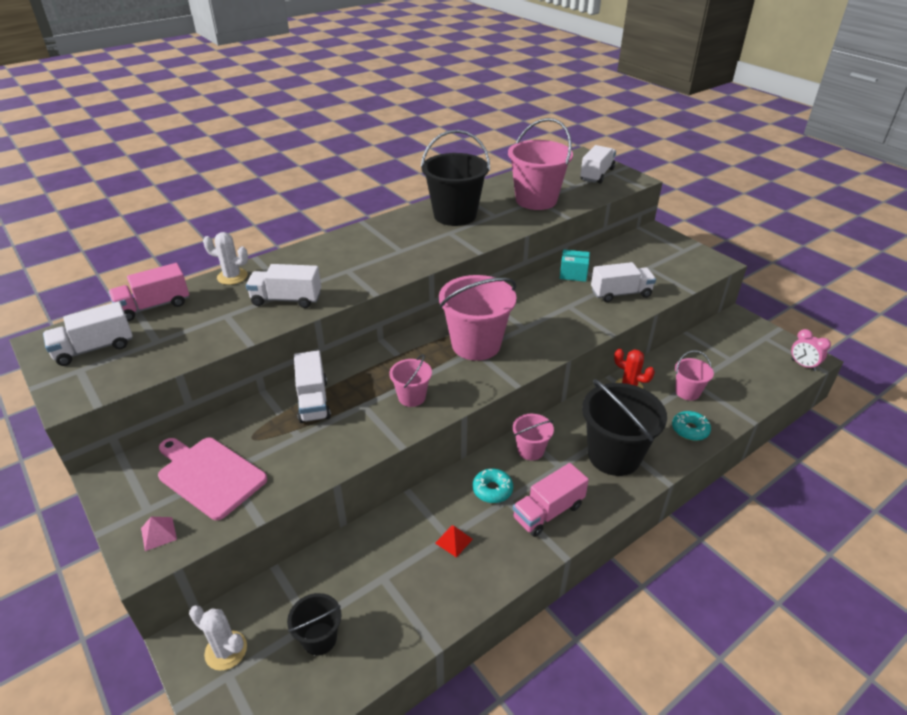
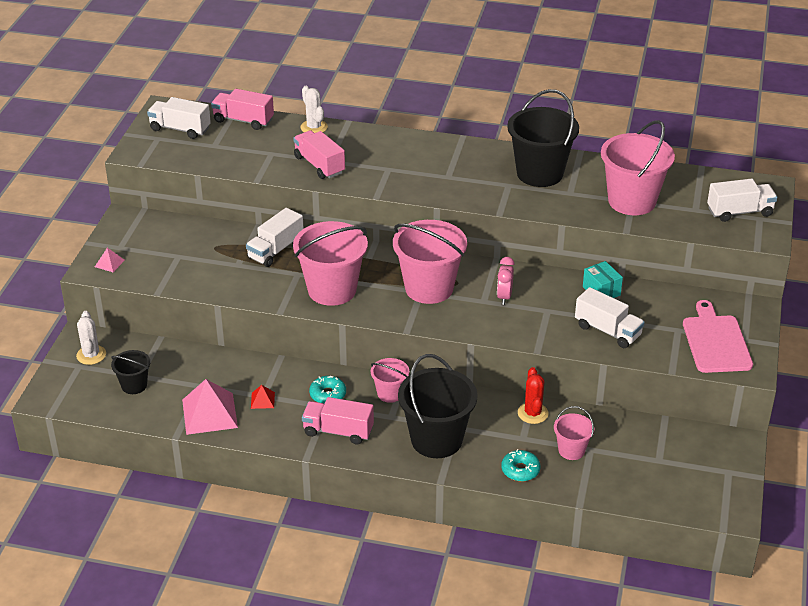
camera: 50 degrees right, 0 degrees up
(209, 475) = (167, 252): pink cutting board -> pink cutting board (715, 341)
(286, 299) = (319, 165): white truck -> pink truck
(411, 397) = (332, 290): pink bucket -> pink bucket, size x1.95
(430, 596) = (209, 413): none -> pink pyramid
(803, 365) = (713, 511): pink clock -> pink clock (504, 297)

